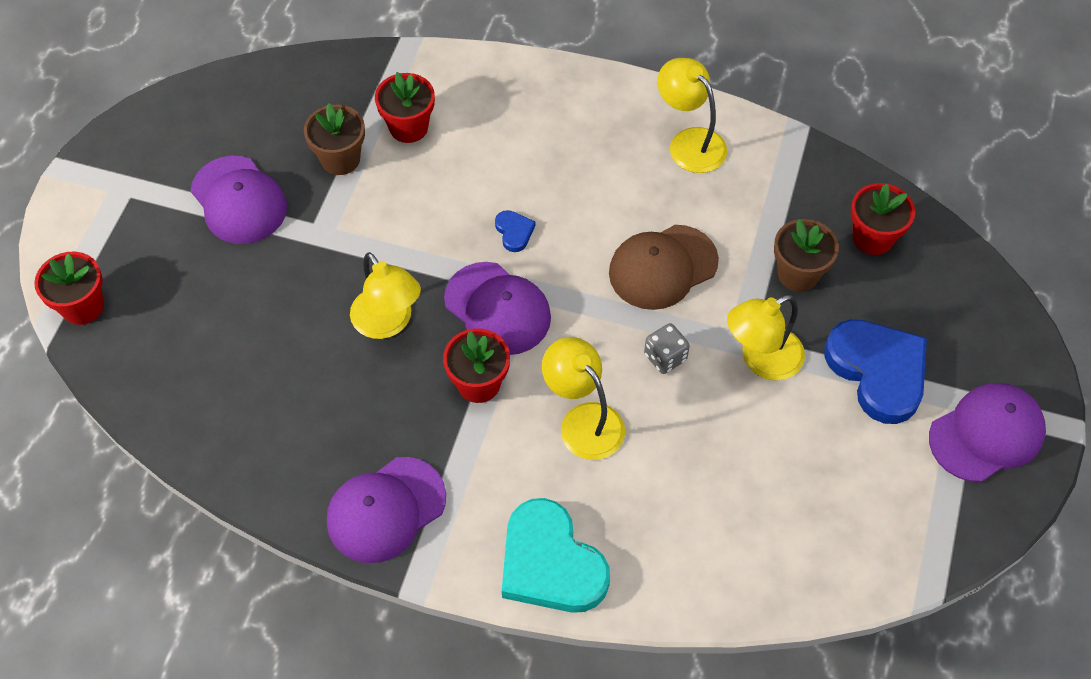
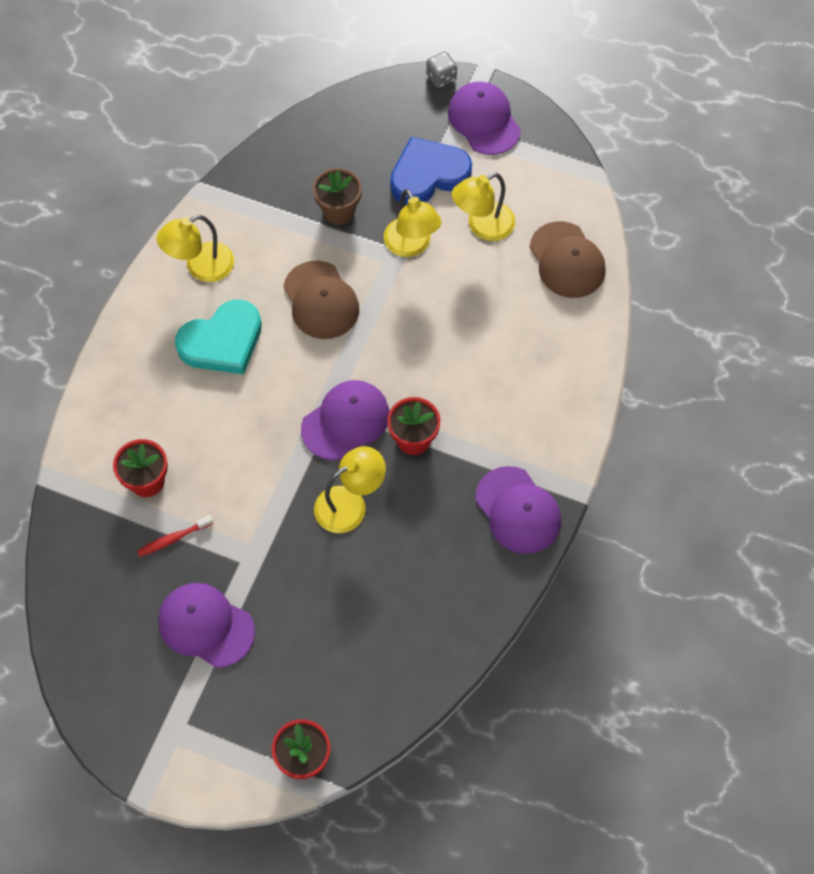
camera: 85 degrees left, 5 degrees up
(239, 200) = (206, 625): purple cap -> purple cap turned 120 degrees counterclockwise
(340, 159) = (173, 539): brown flower pot -> red toothbrush
(514, 232) = (272, 404): blue heart -> none
(550, 563) = (567, 400): turquoise heart -> turquoise heart (222, 341)
(583, 420) = (452, 368): yellow lamp -> yellow lamp (482, 226)
(665, 357) = (403, 308): grey dice -> grey dice (441, 78)
(773, 555) = (567, 260): none -> brown cap
(872, 238) = (312, 158): red flower pot -> none

